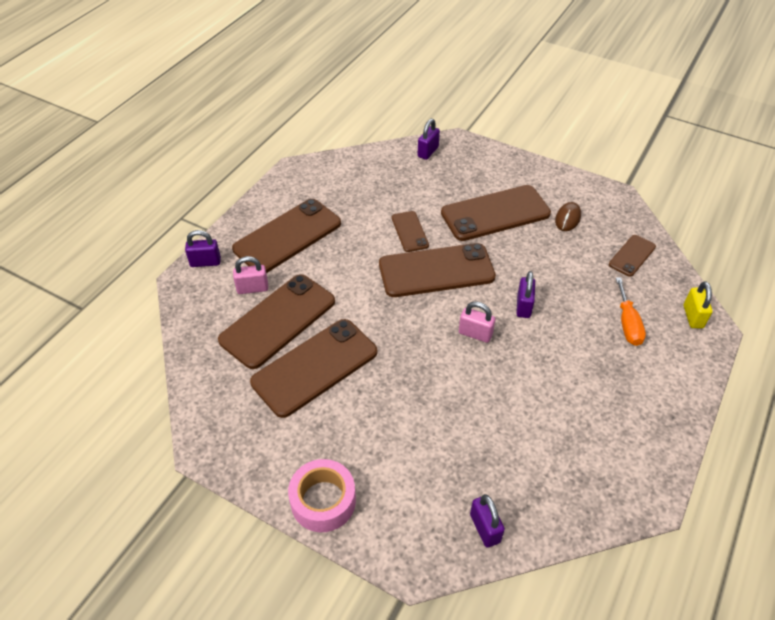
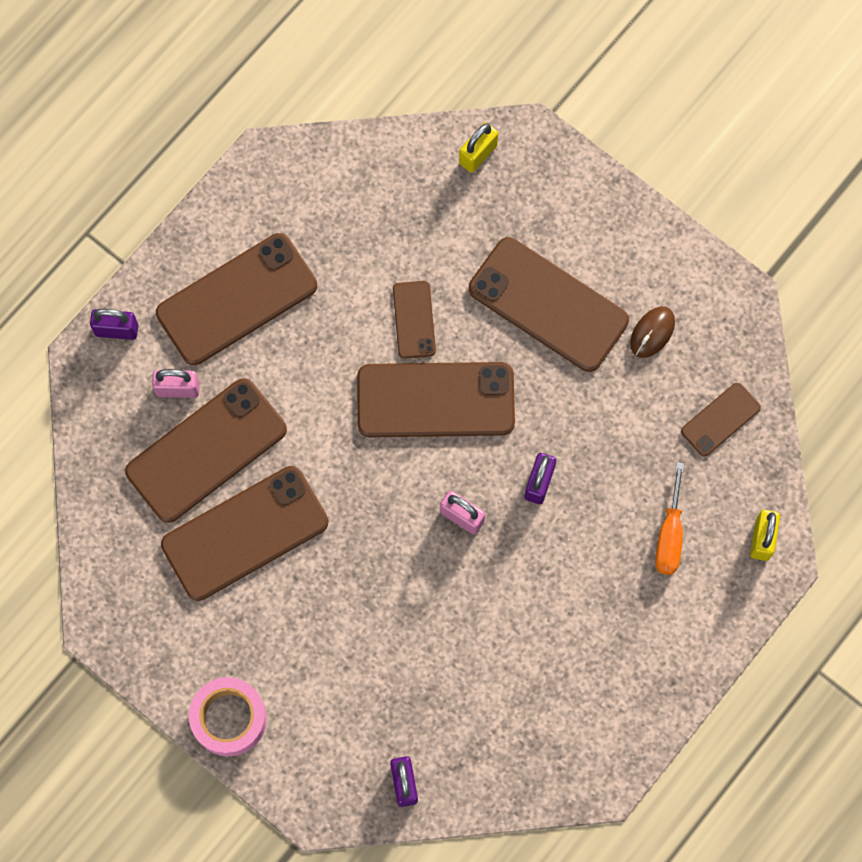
camera: 10 degrees right, 25 degrees up
(428, 152) = (478, 154): purple padlock -> yellow padlock
(495, 213) = (548, 305): brown phone -> brown phone turned 45 degrees clockwise

